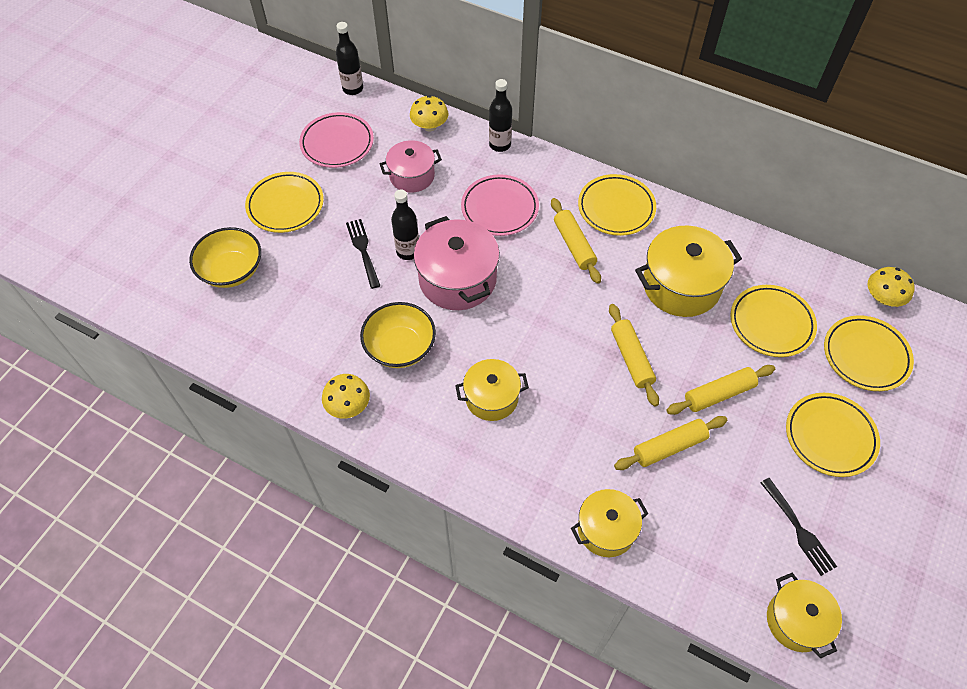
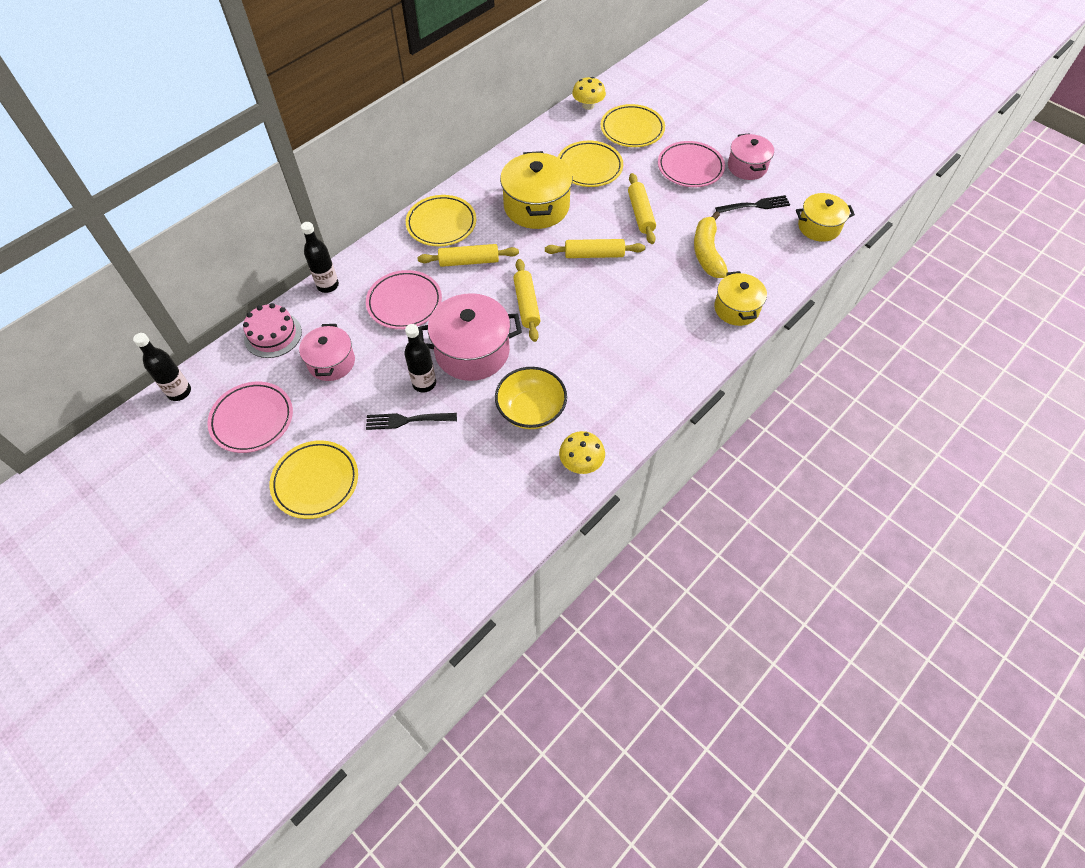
camera: 75 degrees left, 0 degrees up
(232, 270) = (382, 546): yellow bowl -> none
(429, 126) = (273, 335): yellow mushroom -> pink cake
(491, 398) = (603, 353): yellow pot -> none
(669, 447) = (677, 254): yellow rolling pin -> yellow rolling pin (526, 305)
(685, 481) = (707, 253): none -> yellow banana
(830, 436) = (690, 168): yellow plate -> pink plate
(869, 508) = (747, 167): none -> pink pot

